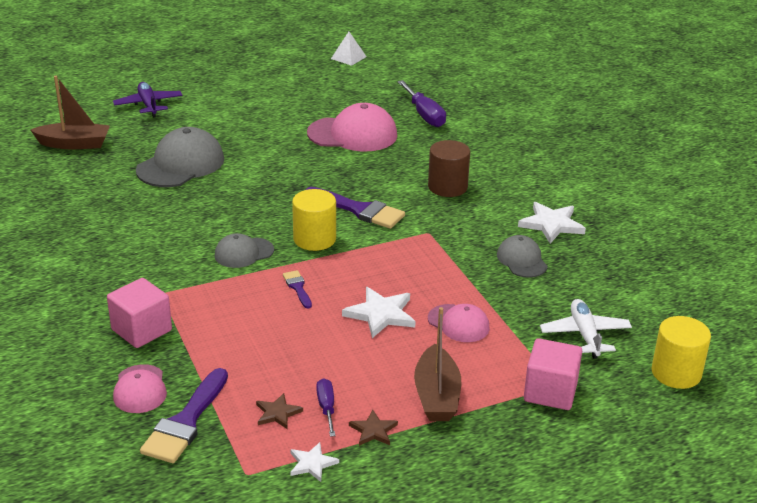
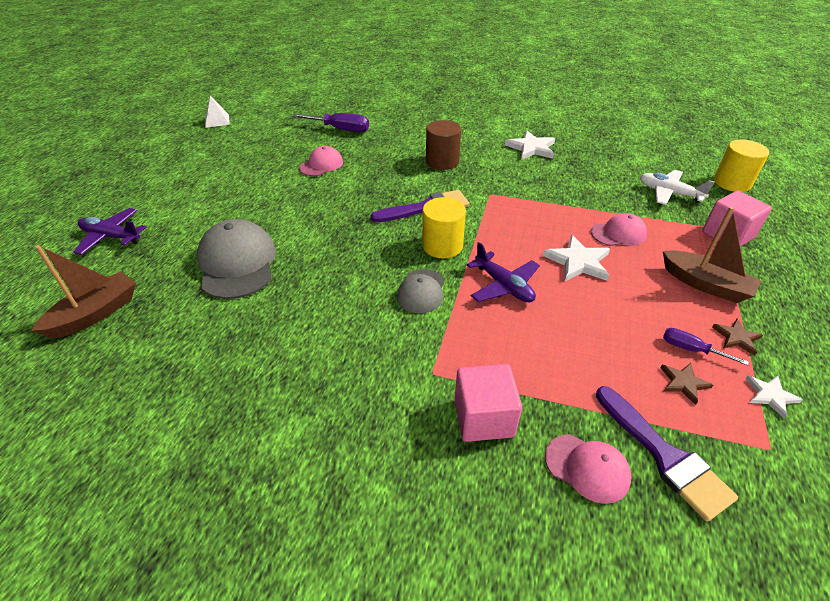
camera: 50 degrees left, 10 degrees up
(298, 288) = (503, 286): purple brush -> purple plane
(353, 134) = (321, 165): pink cap -> pink cap, size x0.57
(522, 260) = (562, 176): grey cap -> none

